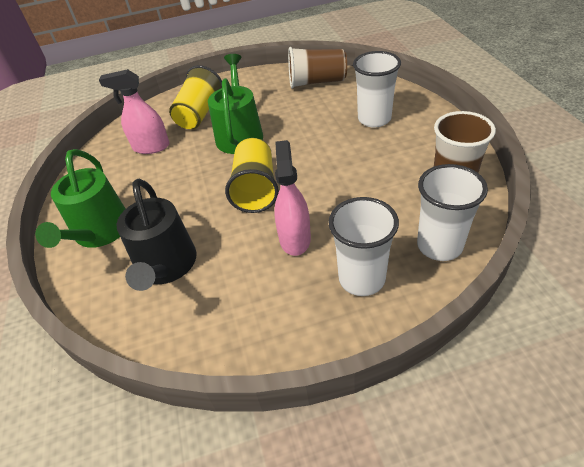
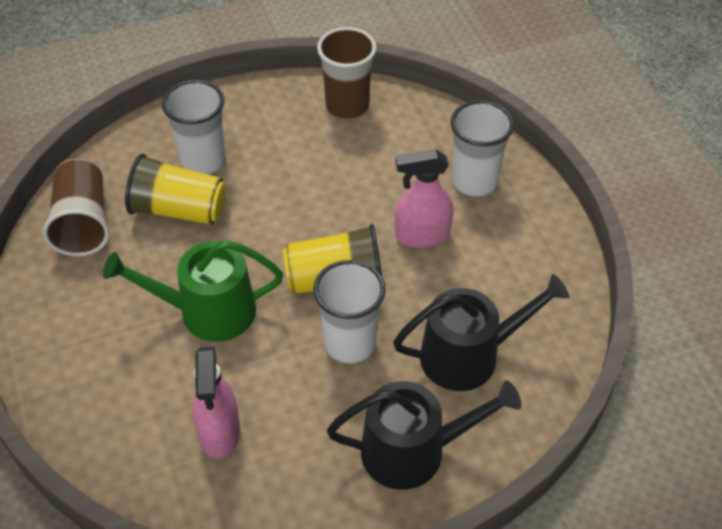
camera: 100 degrees left, 5 degrees up
(100, 232) = (413, 451): green watering can -> black watering can
(199, 114) = (135, 376): yellow cup -> yellow cup (178, 210)
(439, 246) = (429, 125): white cup -> white cup (349, 344)

